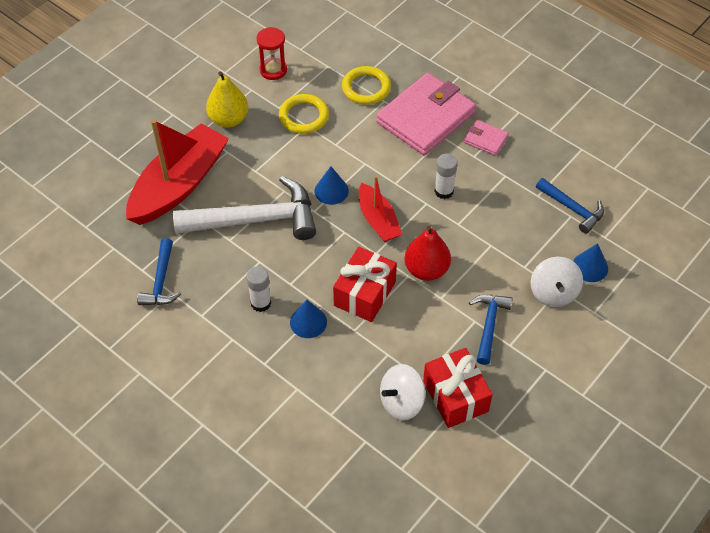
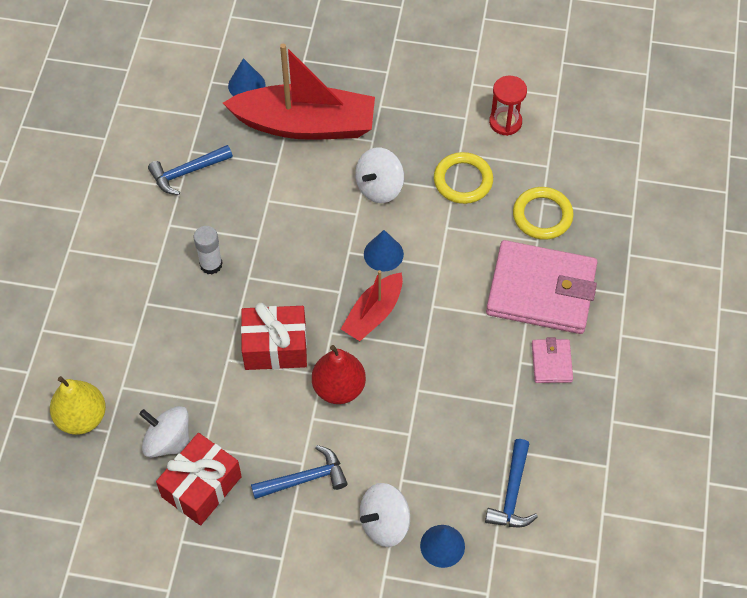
camera: 60 degrees right, 5 degrees up
(228, 119) = (413, 120): yellow pear -> yellow pear (82, 417)
(256, 220) = (305, 209): white hammer -> none
(272, 166) = (379, 187): none -> white spinning top
(308, 322) = (213, 315): blue cone -> blue cone (246, 85)
(444, 191) = (451, 356): white glue stick -> none

